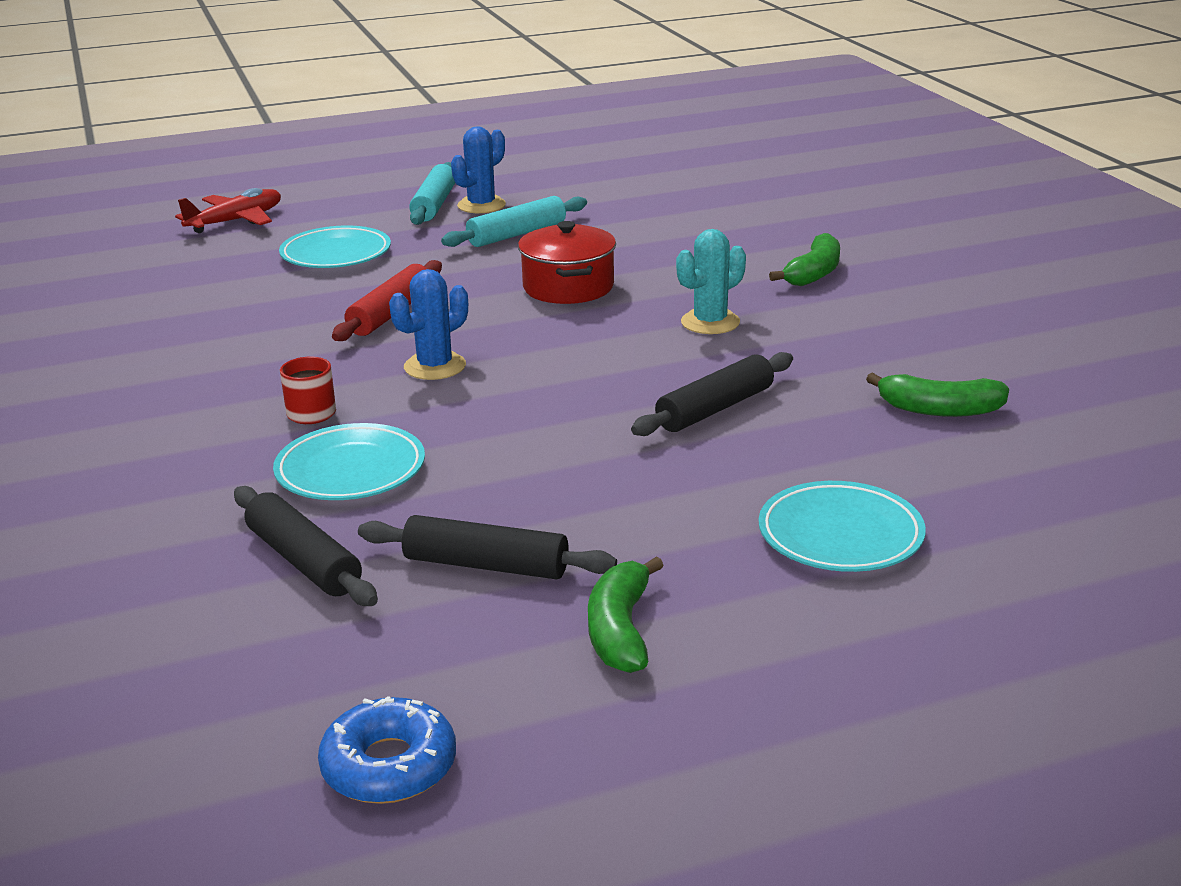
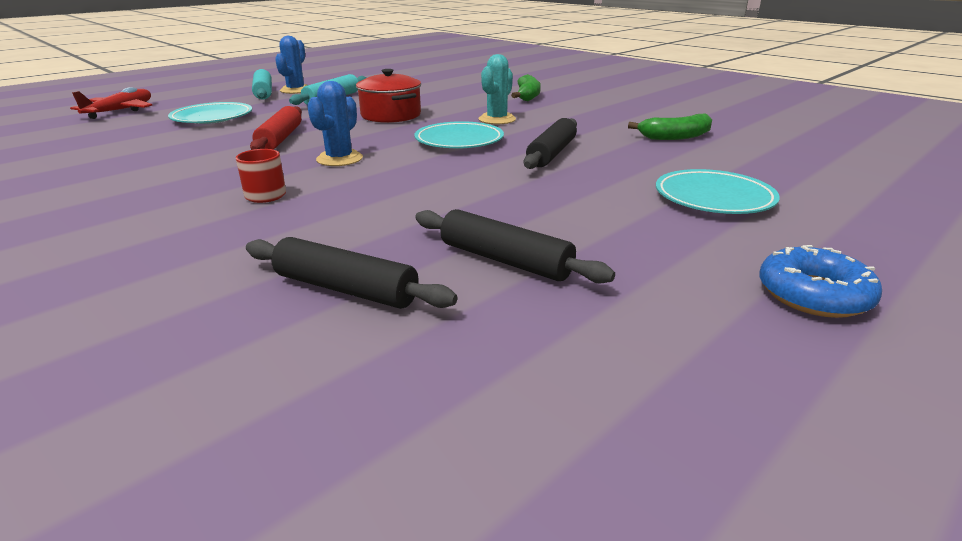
camera: 25 degrees left, 0 degrees up
(350, 470) = (330, 222): turquoise plate -> turquoise plate (459, 141)
(389, 766) = (606, 445): blue donut -> blue donut (813, 295)
(486, 565) = (505, 260): black rolling pin -> black rolling pin turned 45 degrees clockwise
(620, 630) = (658, 280): green banana -> none

